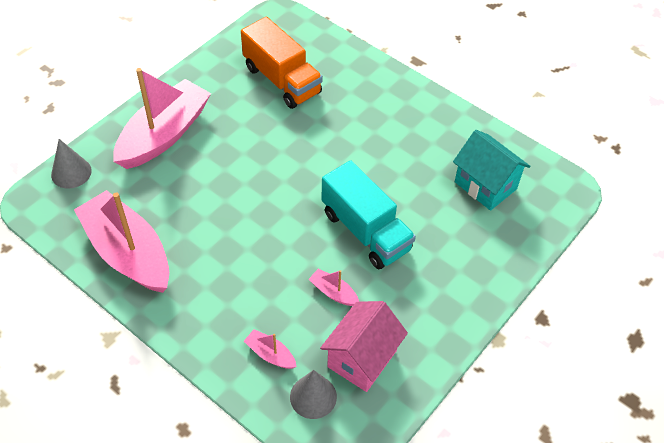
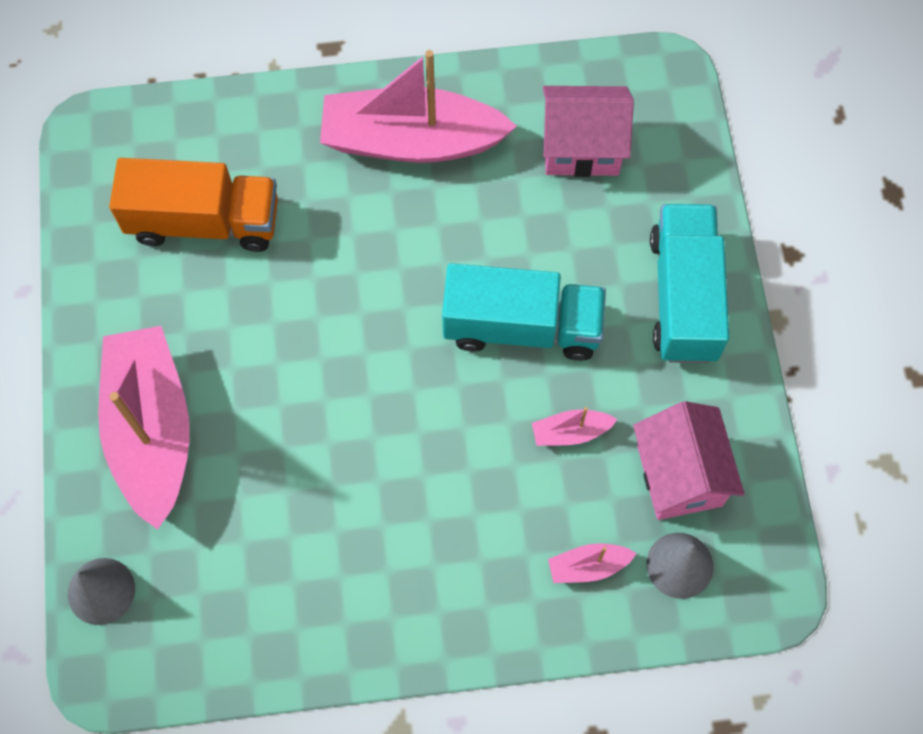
camera: 45 degrees left, 15 degrees up
(128, 253) = (299, 615): pink boat -> pink boat (412, 140)
(460, 286) = (683, 296): none -> turquoise truck
(485, 185) = (581, 148): turquoise house -> pink house

